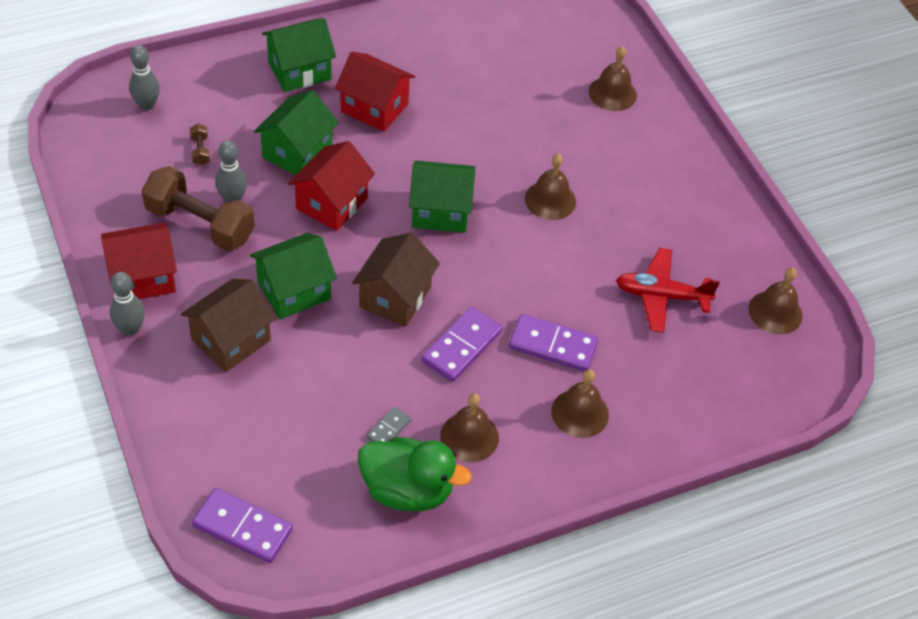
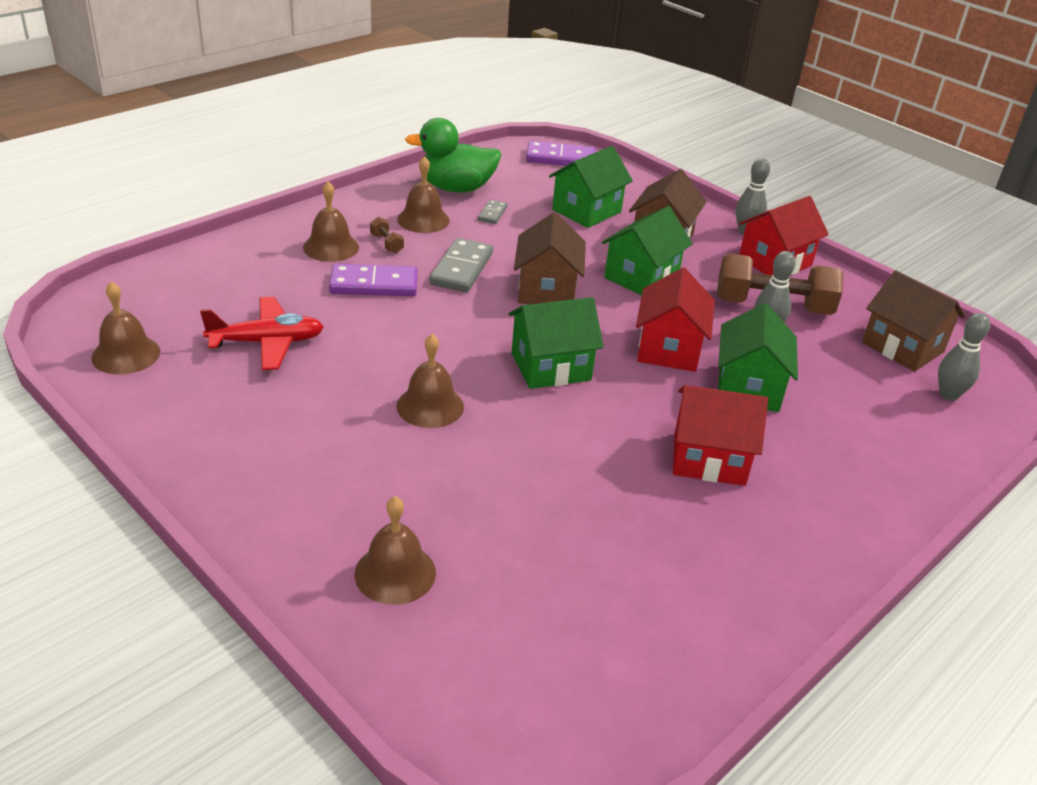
camera: 160 degrees right, 15 degrees down
(131, 153) = (902, 347): none -> brown house
(200, 151) = (844, 365): brown dumbbell -> brown dumbbell (386, 243)
(299, 70) = (838, 480): green house -> green house (586, 211)
(461, 346) = (462, 269): purple domino -> grey domino

